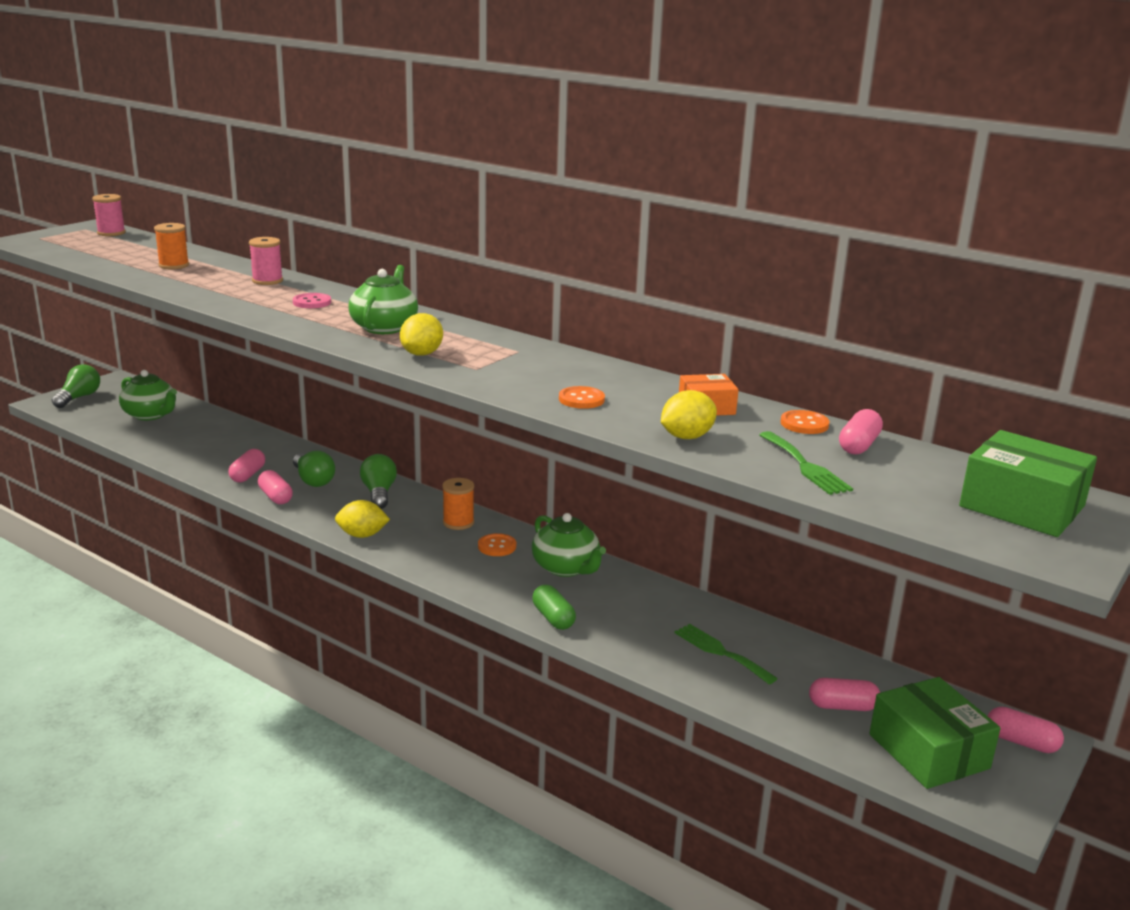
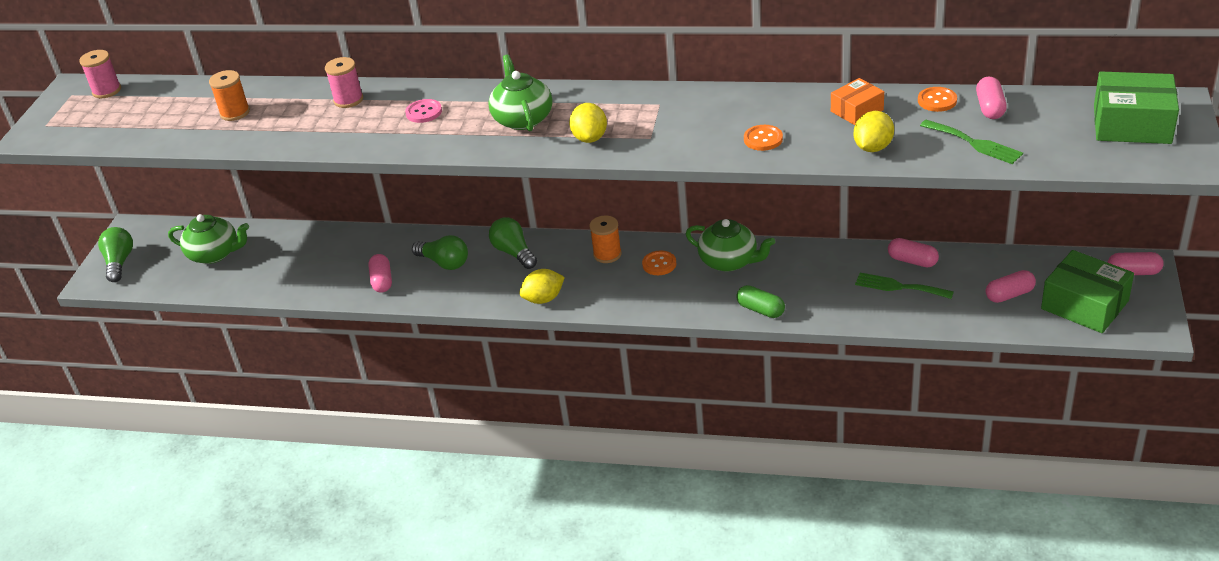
camera: 20 degrees left, 15 degrees up
(275, 497) = (431, 293): pink capsule -> pink capsule (912, 261)

